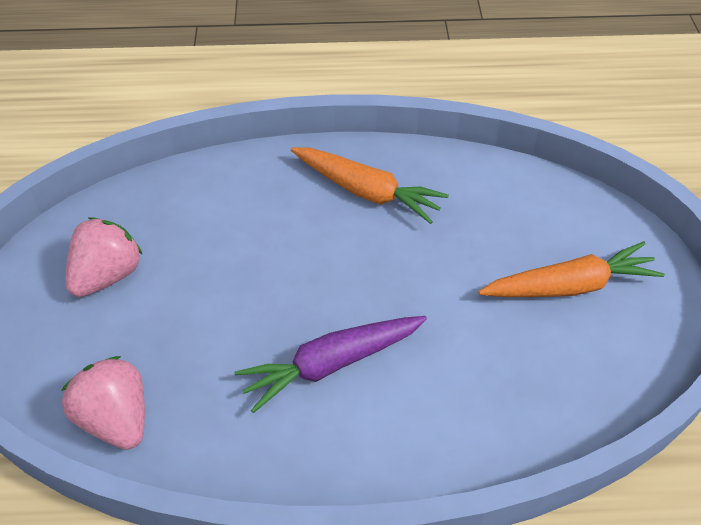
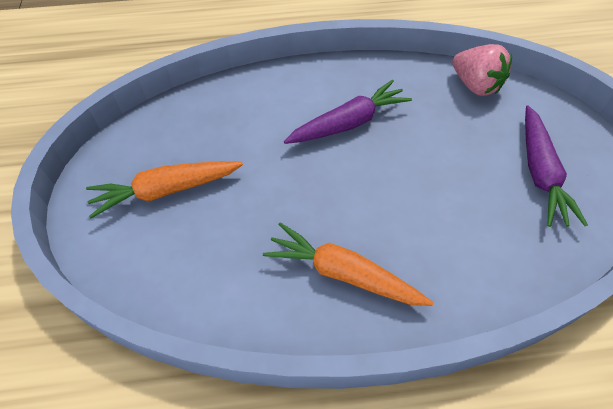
camera: 175 degrees right, 5 degrees up
(108, 275) = (540, 172): pink strawberry -> purple carrot

